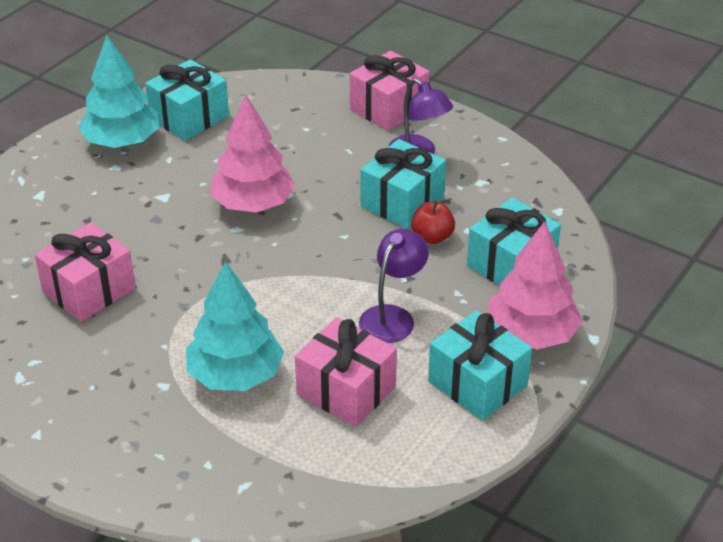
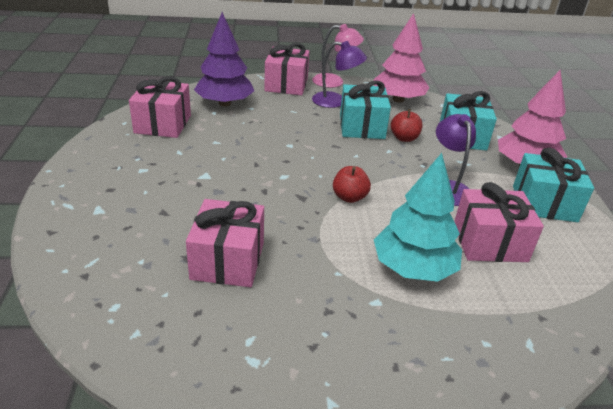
camera: 40 degrees left, 5 degrees down
(122, 142) = (128, 153): turquoise tree -> none
(189, 117) = (163, 124): turquoise gift -> pink gift
(253, 204) = (275, 158): pink tree -> pink tree (398, 100)
(271, 280) = (349, 197): none -> red apple
(283, 112) = (225, 103): none -> purple tree
(457, 124) = (334, 82): none -> pink lamp

